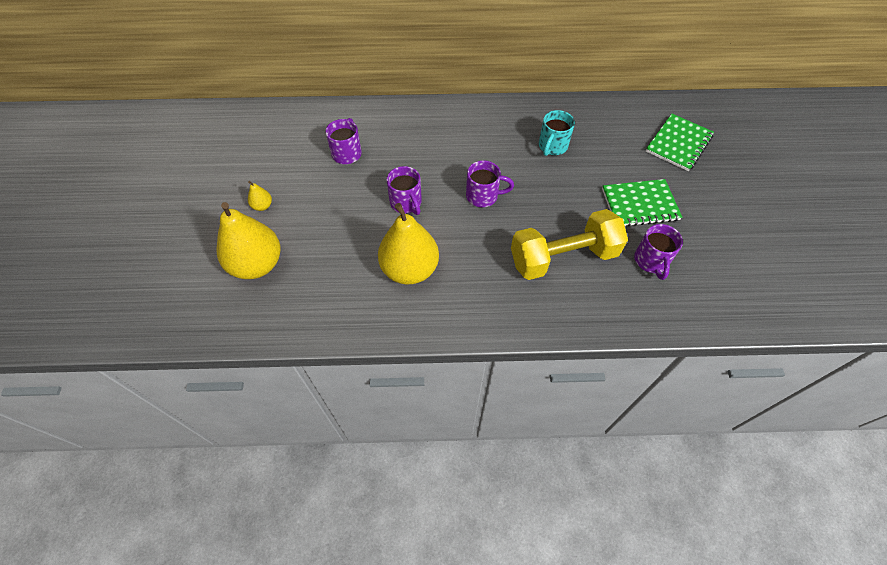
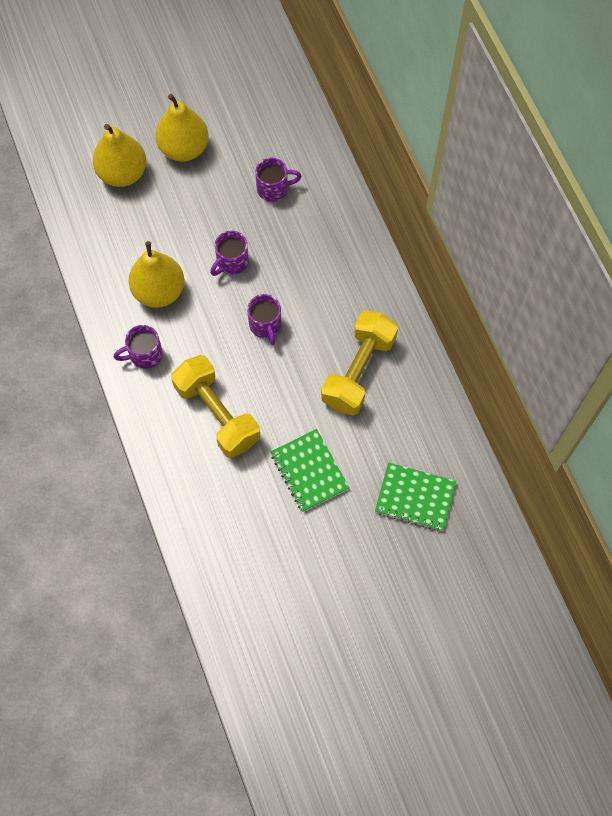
camera: 70 degrees right, 10 degrees up
(262, 206) = (184, 148): yellow pear -> yellow pear, size x2.39
(552, 146) = (358, 371): turquoise mug -> yellow dumbbell
(651, 261) = (241, 492): purple mug -> purple mug (144, 355)

